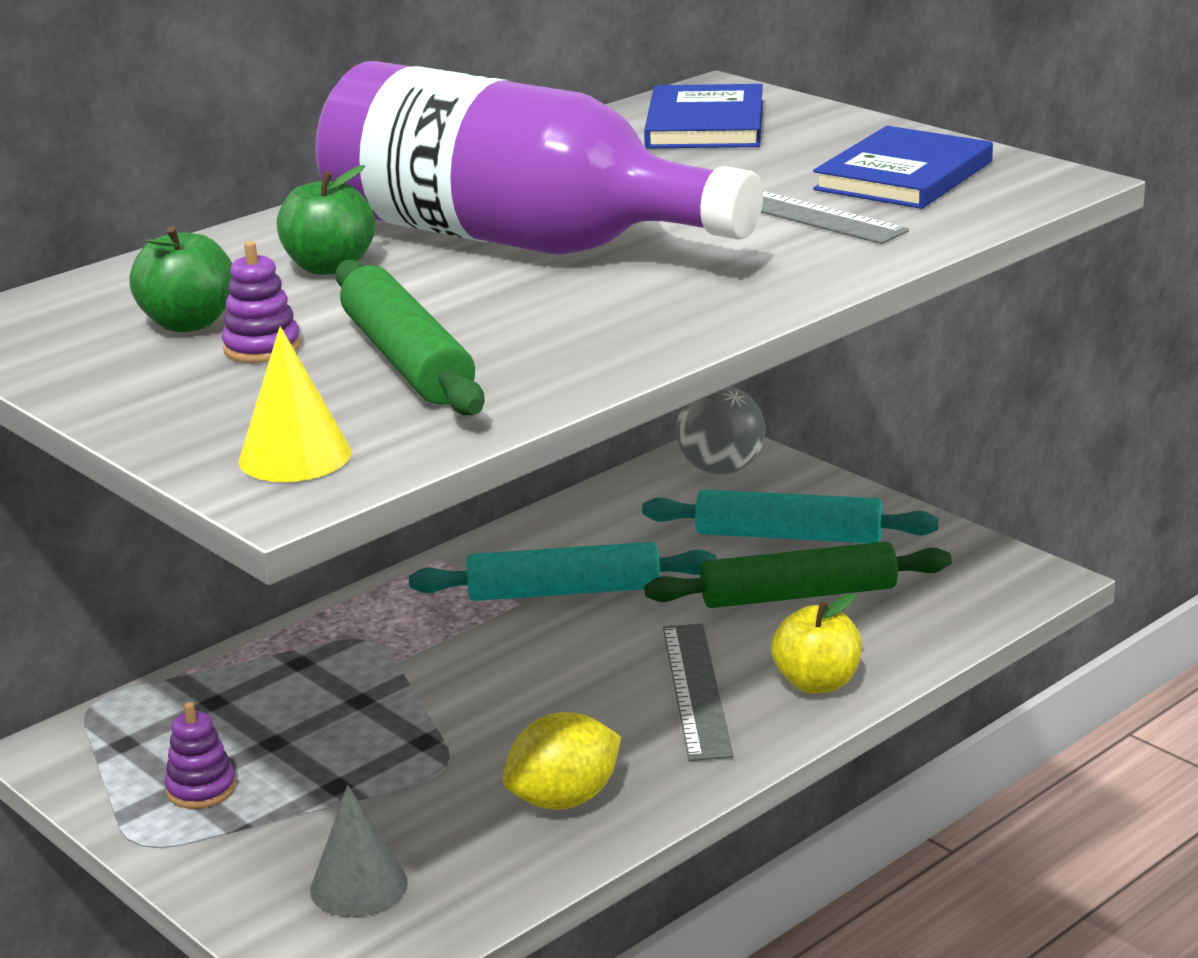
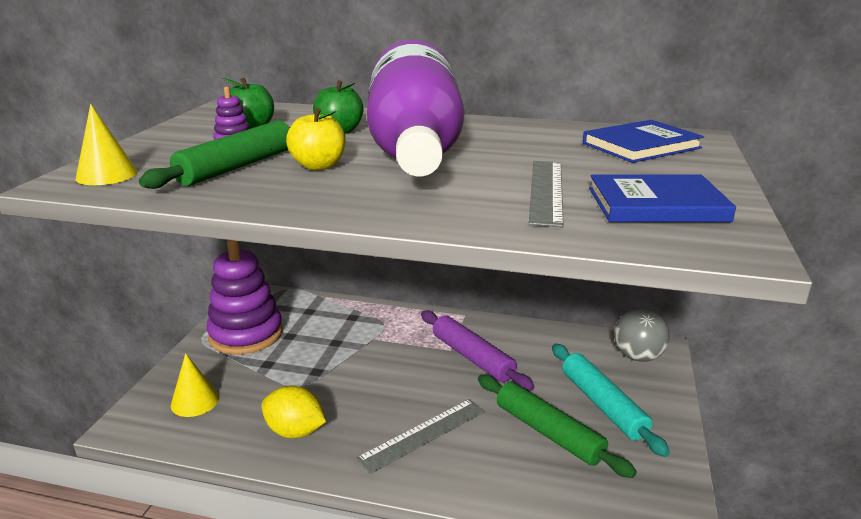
camera: 55 degrees right, 0 degrees up
(201, 789) = (246, 334): purple stacking toy -> purple stacking toy, size x2.36
(359, 886) = (195, 401): grey cone -> yellow cone
(564, 592) = (472, 357): turquoise rolling pin -> purple rolling pin
(817, 683) = (467, 476): yellow apple -> yellow apple (318, 166)

